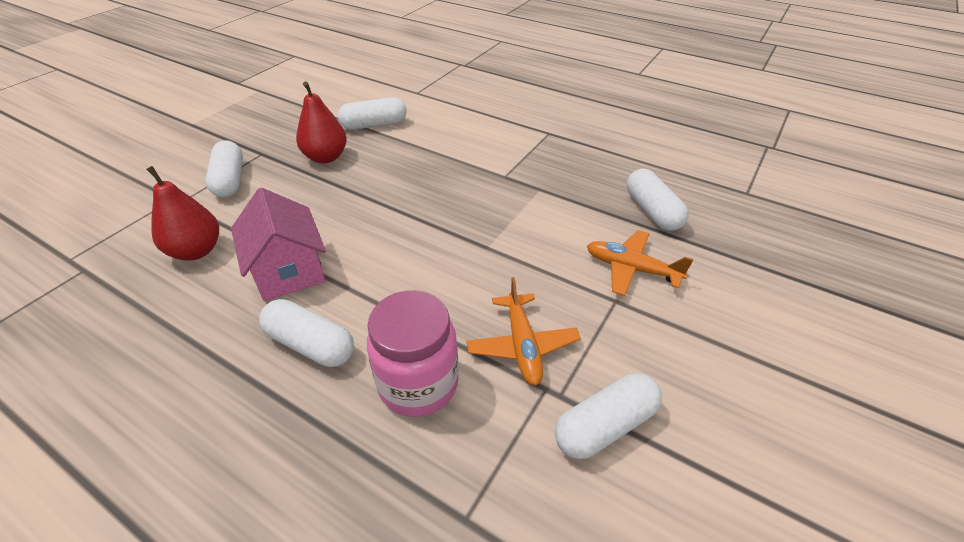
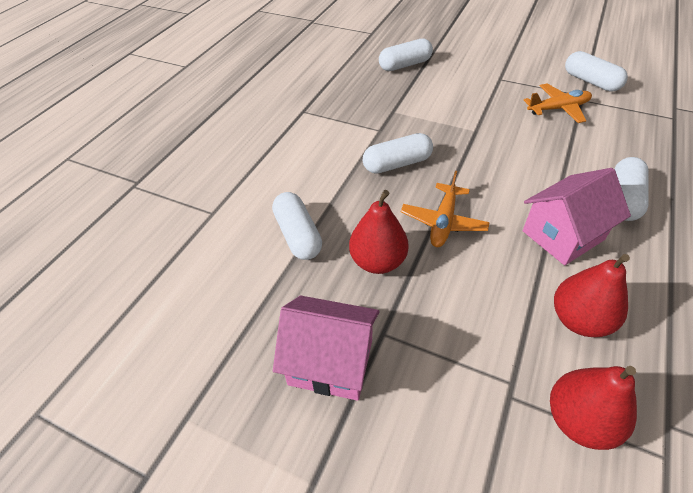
camera: 95 degrees left, 5 degrees up
(129, 225) = (579, 420): none -> red pear
(230, 180) = (451, 344): white capsule -> white capsule (397, 164)
(256, 132) = (331, 362): none -> pink house
(418, 384) = (615, 144): pink jar -> none
(631, 269) = (469, 73): orange plane -> orange plane (443, 222)

